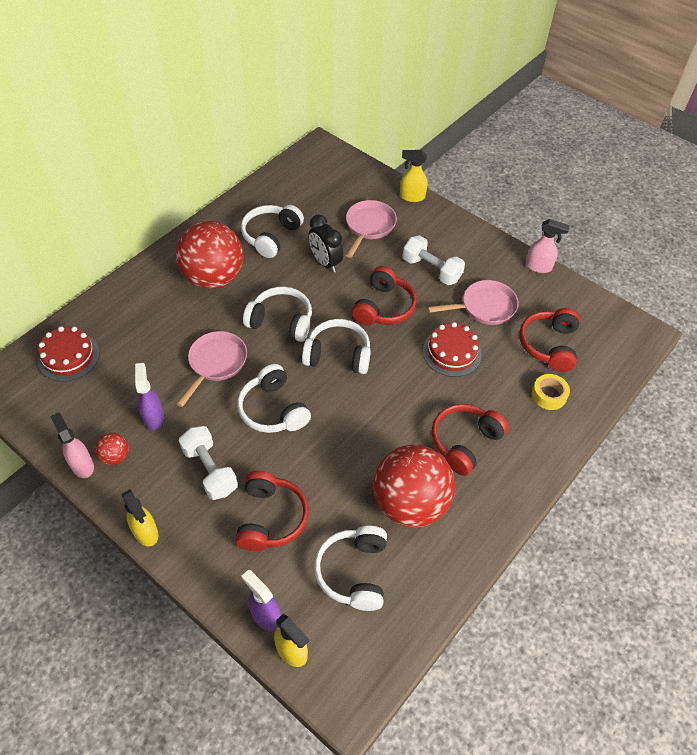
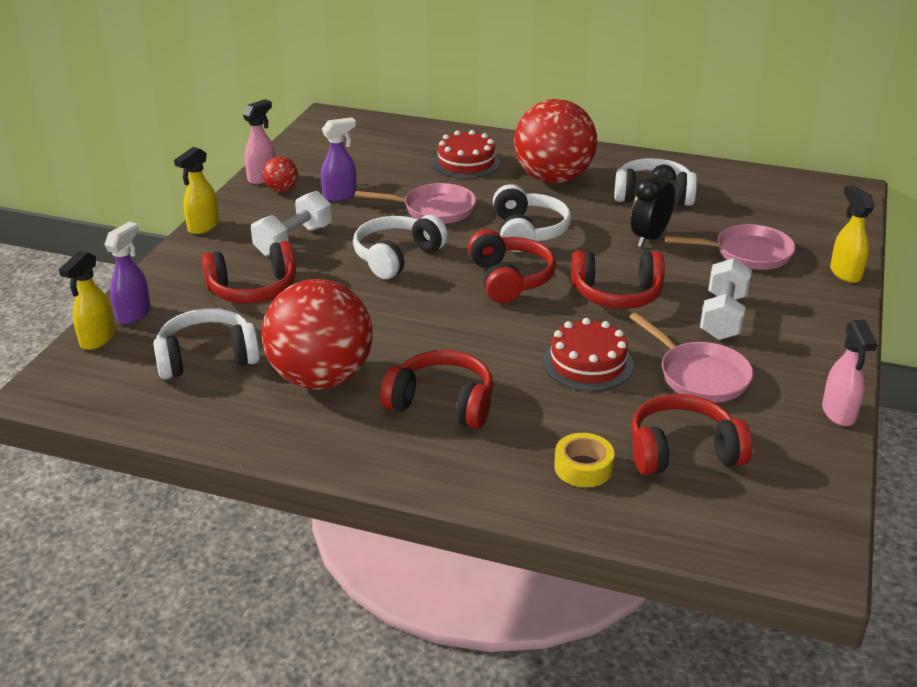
camera: 70 degrees right, 20 degrees down
(68, 356) = (382, 138): red cake -> red cake (466, 162)
(338, 355) = (509, 279): white headphones -> red headphones

